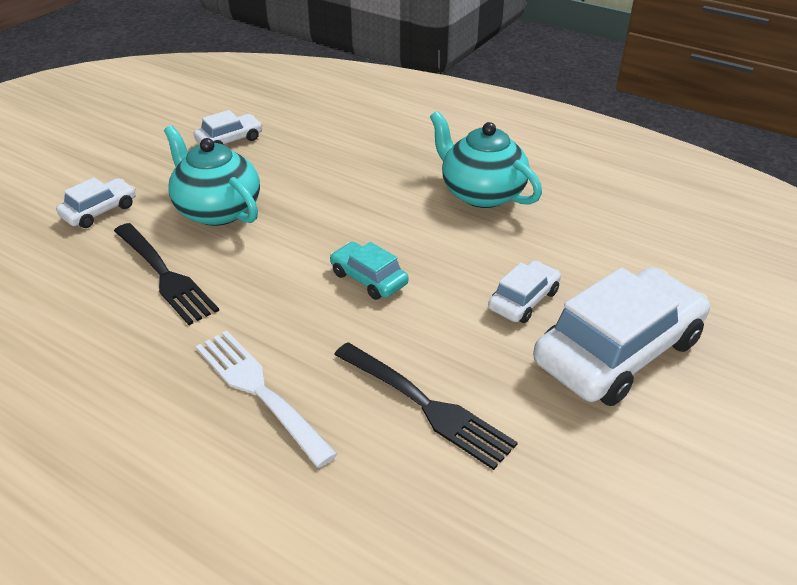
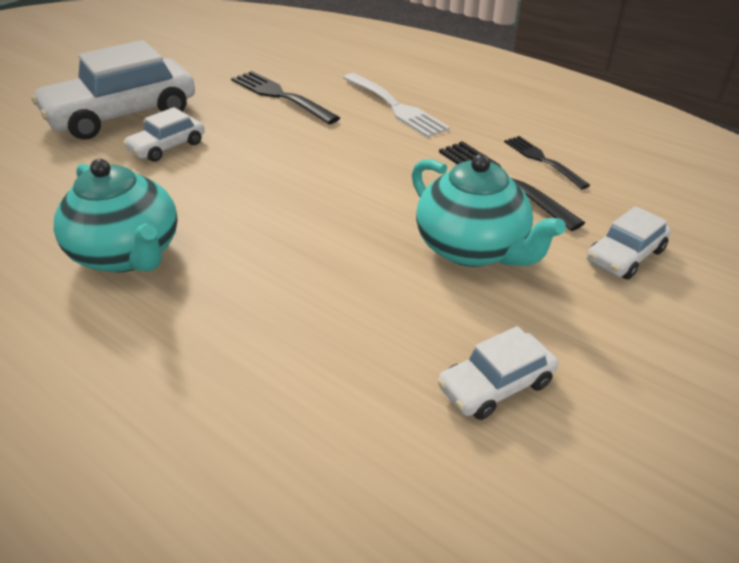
camera: 175 degrees left, 0 degrees up
(107, 304) = (543, 160): none -> black fork
(368, 279) = (300, 169): turquoise car -> none

